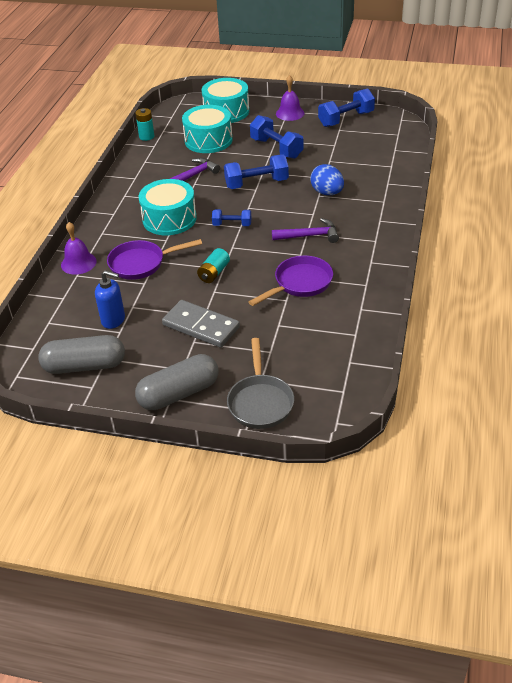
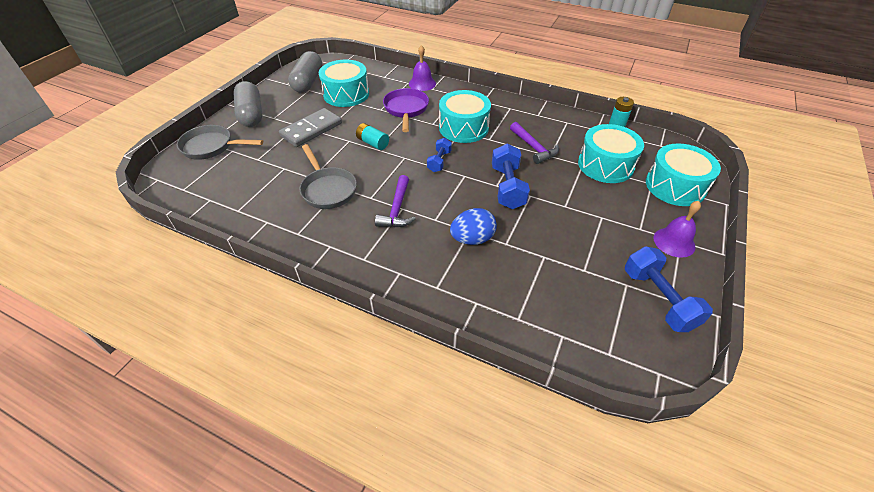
camera: 100 degrees right, 5 degrees up
(113, 320) = (346, 94): blue soap dispenser -> turquoise drum
(276, 148) = (581, 214): blue dumbbell -> none
(300, 283) = (328, 189): purple pan -> grey pan

